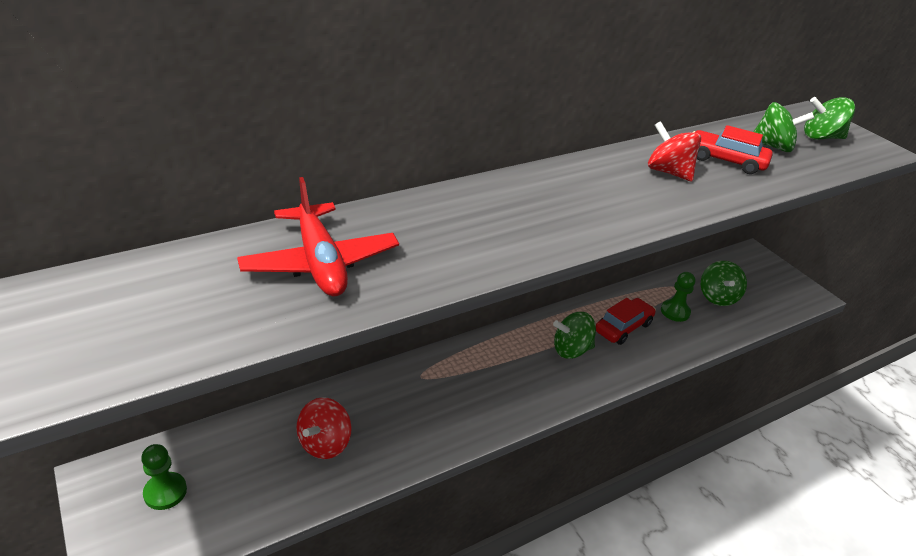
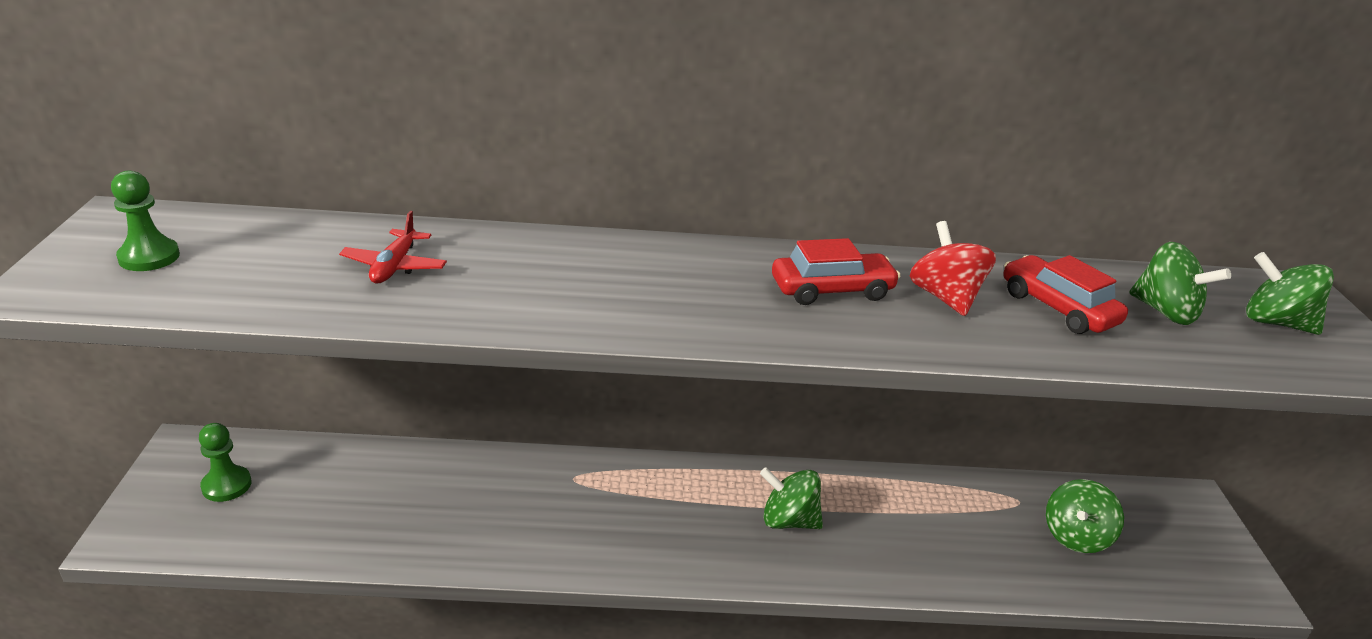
camera: 30 degrees right, 5 degrees down
(320, 263) = (394, 266): red plane -> red plane, size x0.57
(325, 443) = (409, 504): red spinning top -> none
(623, 327) = (888, 521): red car -> red car (832, 290)
(675, 312) = (986, 530): green pawn -> green pawn (149, 257)

